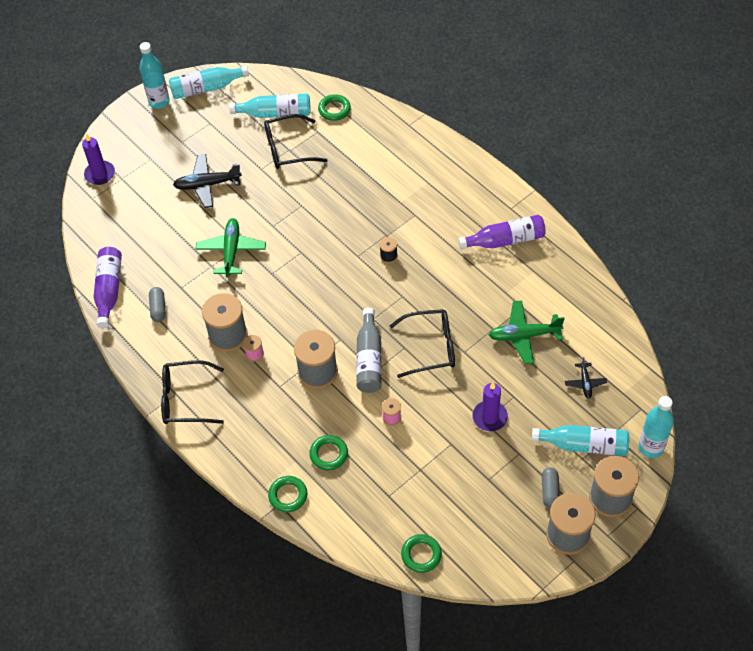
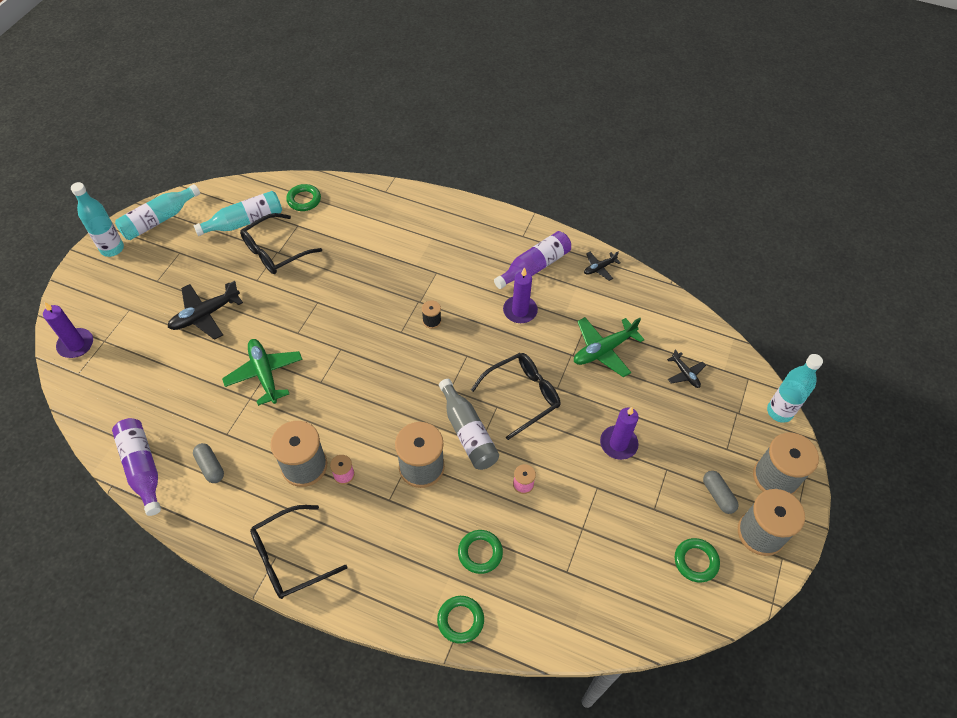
camera: 30 degrees left, 0 degrees up
(421, 555) = (635, 623): green ring -> green ring (696, 561)
(469, 275) = (520, 311): none -> purple candle
(564, 262) = (599, 268): none -> black plane
(584, 445) = (720, 435): turquoise bottle -> none

